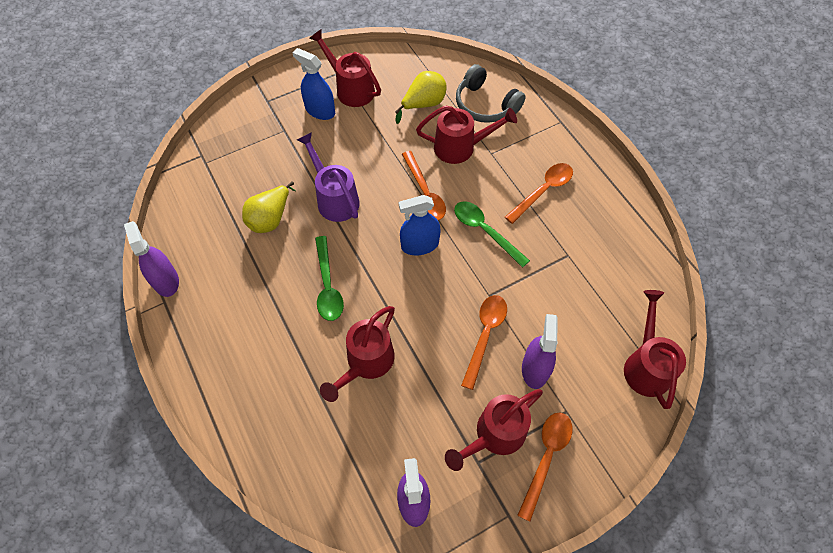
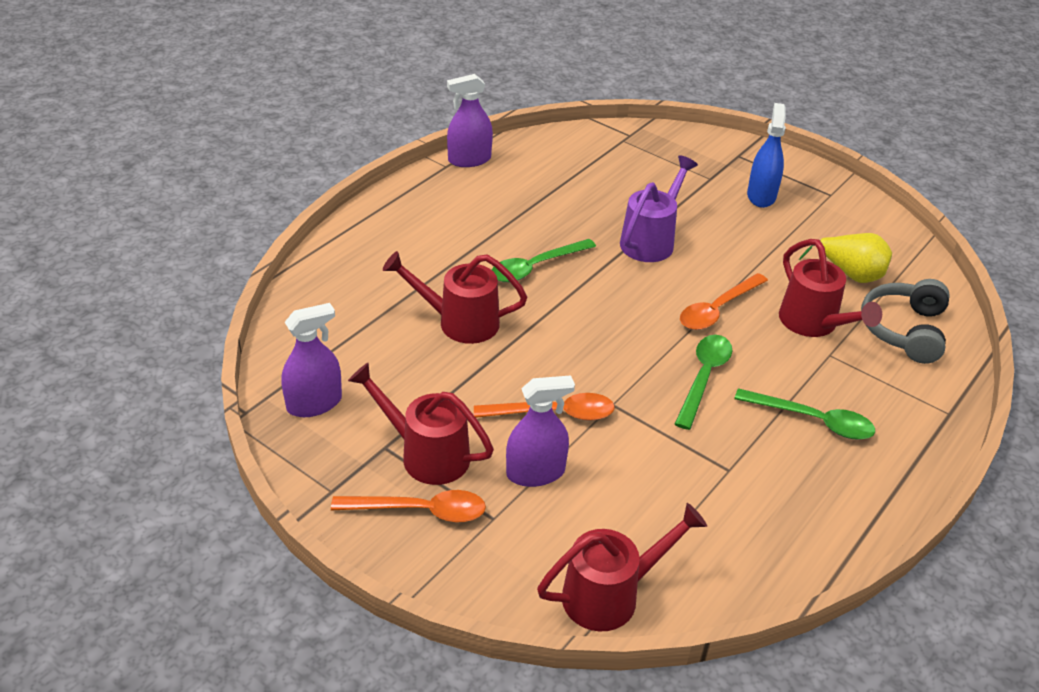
camera: 65 degrees right, 20 degrees down
(166, 281) = (469, 159): purple spray bottle -> purple spray bottle turned 150 degrees counterclockwise
(270, 218) = (589, 203): yellow pear -> none
(351, 89) = (815, 210): red watering can -> none
(420, 245) = (640, 324): blue spray bottle -> none
(543, 191) = (813, 420): orange spoon -> green spoon

